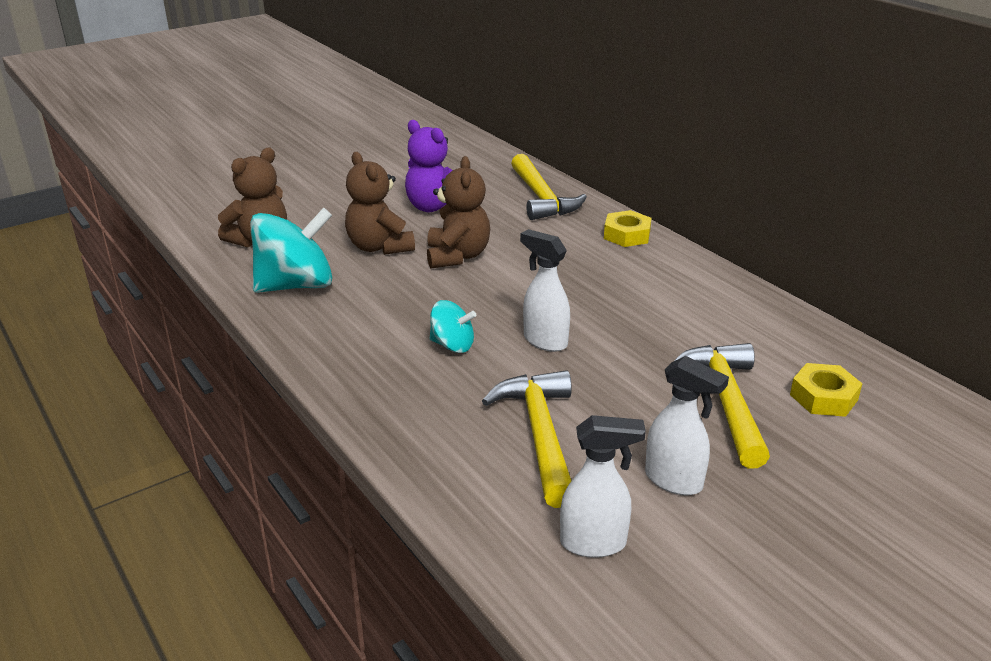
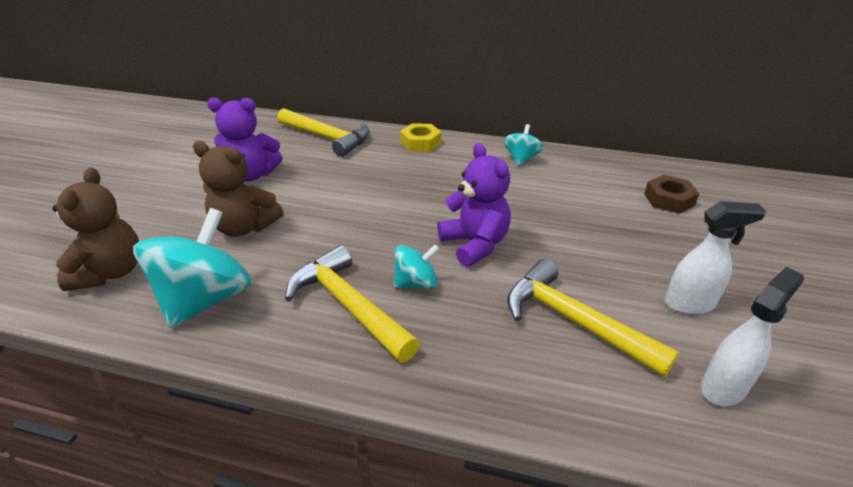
camera: 40 degrees left, 5 degrees up
(457, 256) = (322, 207): brown teddy bear -> none
(544, 341) = (475, 244): white spray bottle -> purple teddy bear
(713, 290) = (521, 159): none -> turquoise spinning top
(725, 401) = (632, 230): yellow hammer -> yellow hammer (348, 305)
(823, 397) = (669, 200): yellow nut -> brown nut

